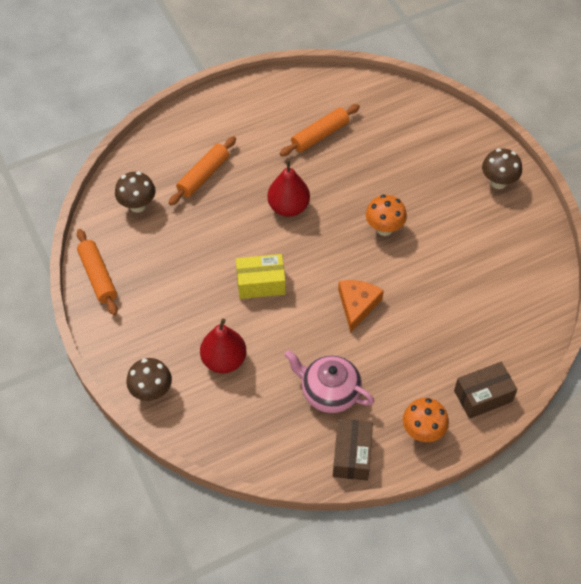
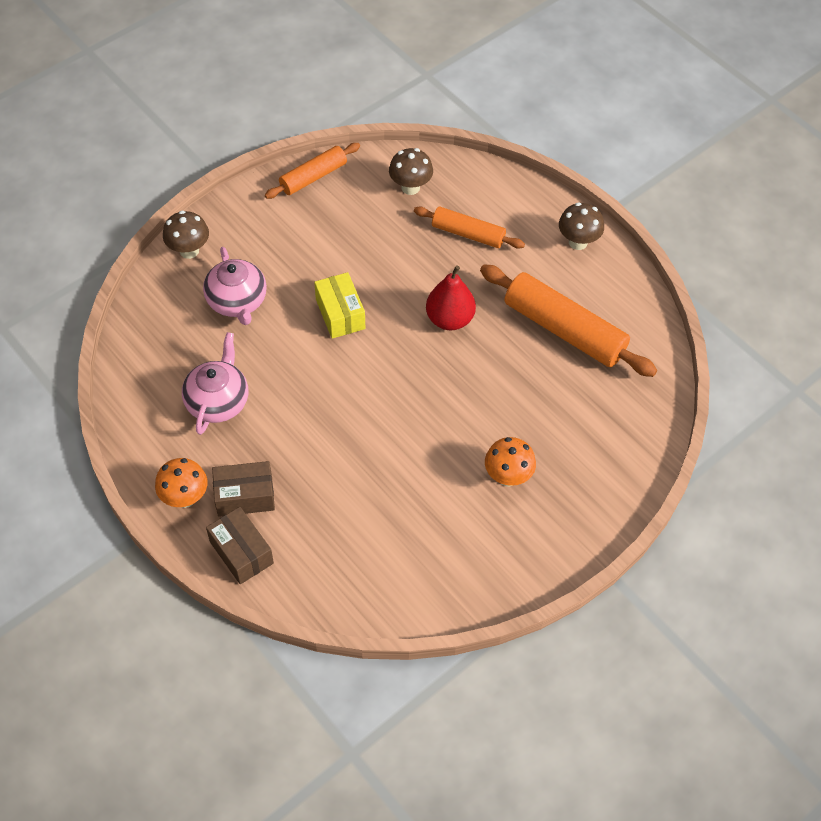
camera: 75 degrees right, 0 degrees up
(224, 360) = (237, 301): red pear -> pink teapot
(320, 135) = (564, 330): orange rolling pin -> orange rolling pin, size x1.68
(352, 455) = (146, 435): brown box -> brown box (245, 496)
(357, 305) = (334, 408): orange cheese -> none
(384, 228) = (448, 417): orange mushroom -> orange mushroom (508, 477)
(498, 182) = (558, 530): brown mushroom -> brown mushroom (578, 242)

